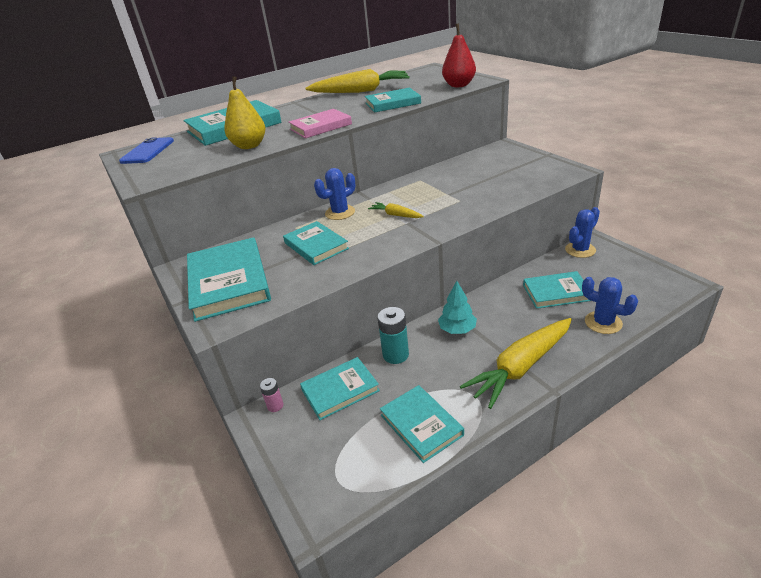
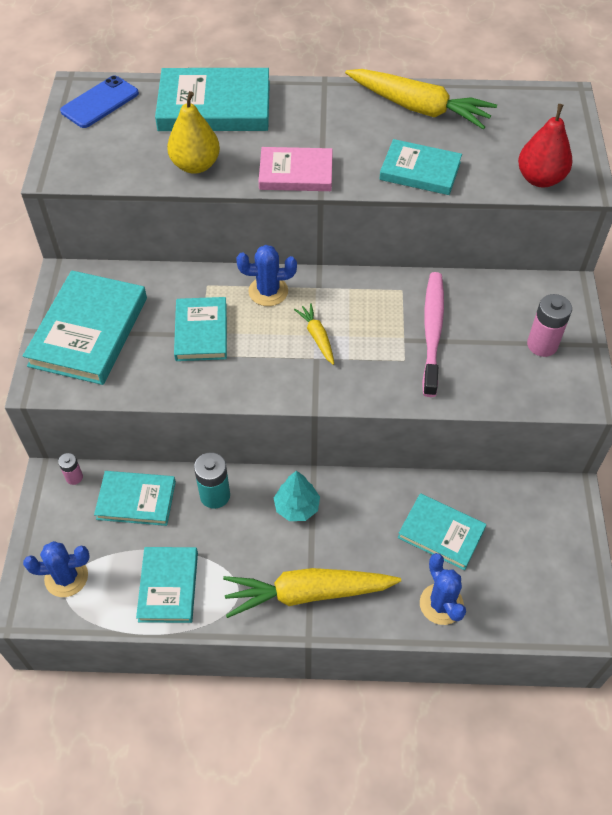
camera: 30 degrees right, 20 degrees up
(459, 185) = (432, 331): none -> pink toothbrush
(522, 165) = (542, 345): none -> pink battery
(580, 250) = (537, 494): blue cactus -> blue cactus (66, 577)

